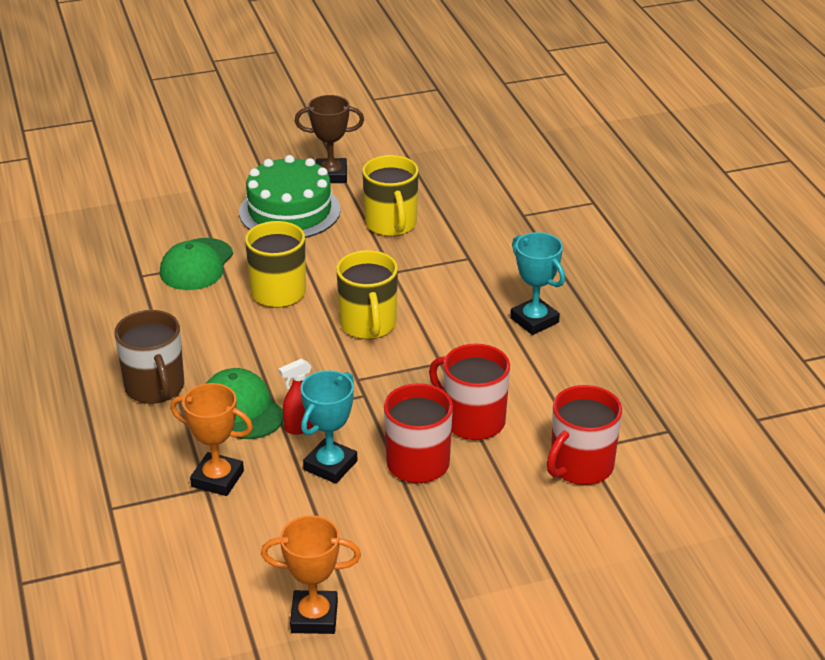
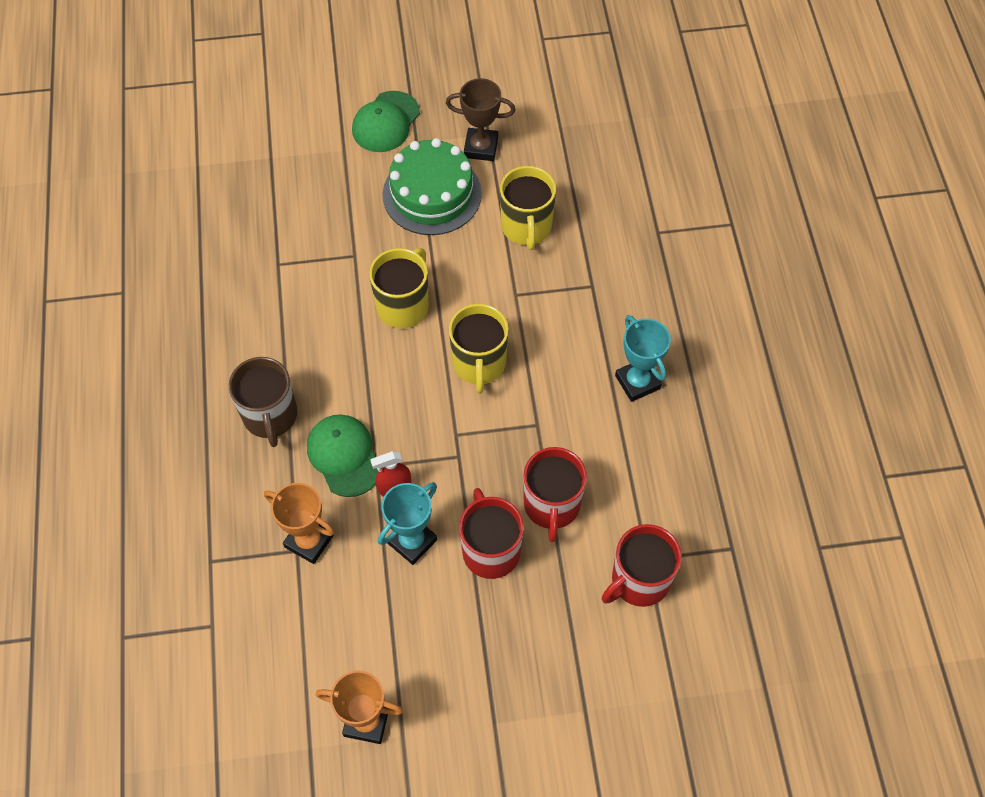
camera: 10 degrees right, 25 degrees up
(196, 265) = (332, 257): green cap -> green cap (386, 122)
(472, 420) = (552, 505): red mug -> red mug turned 135 degrees counterclockwise

